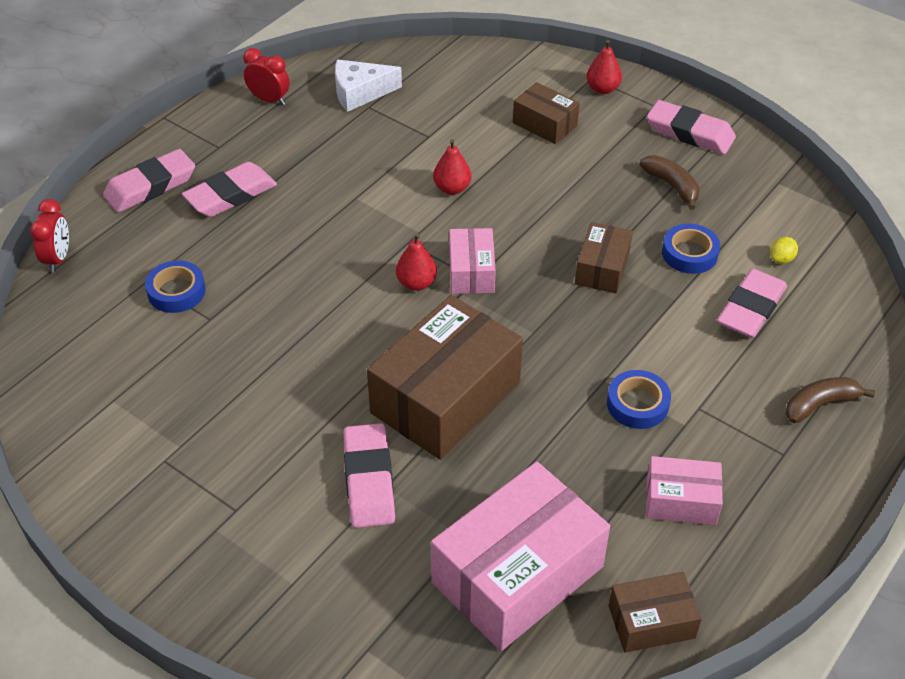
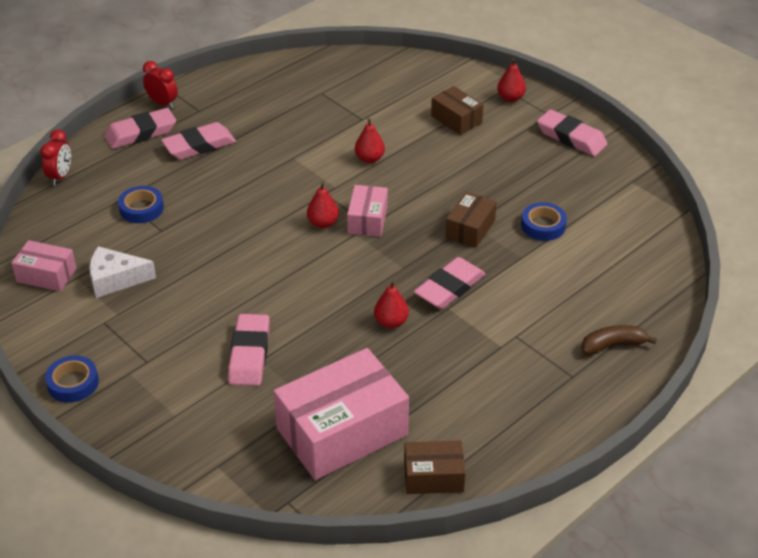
camera: 10 degrees right, 5 degrees down
(269, 100) = (246, 80): red clock -> red clock (162, 103)
(360, 92) = (317, 82): white cheese -> white cheese (115, 279)
(445, 397) = (322, 305): brown box -> none
(538, 410) = (391, 322): none -> red pear
(637, 404) = (468, 327): blue tape -> blue tape (73, 383)
(672, 186) = (544, 175): brown banana -> none
(681, 501) = (481, 398): pink box -> pink box (46, 275)
(750, 308) = (579, 270): pink eraser -> pink eraser (449, 288)
(781, 259) = (616, 238): yellow lemon -> none

